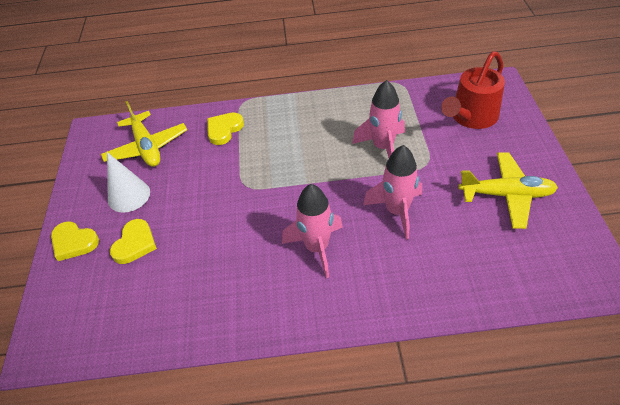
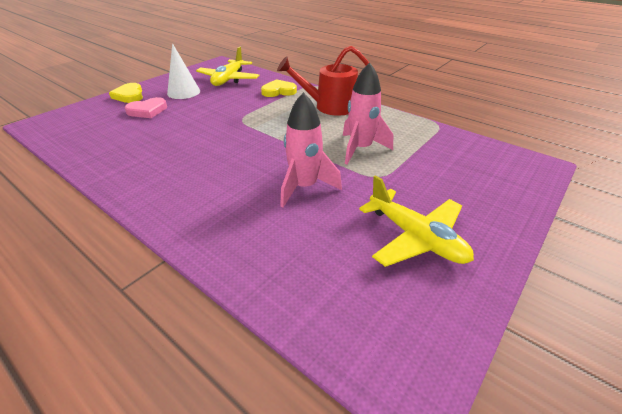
camera: 40 degrees right, 10 degrees down
(135, 244) = (147, 110): yellow heart -> pink heart
(317, 248) = (219, 170): pink rocket -> none
(471, 117) = (470, 171): red watering can -> red watering can (330, 106)

